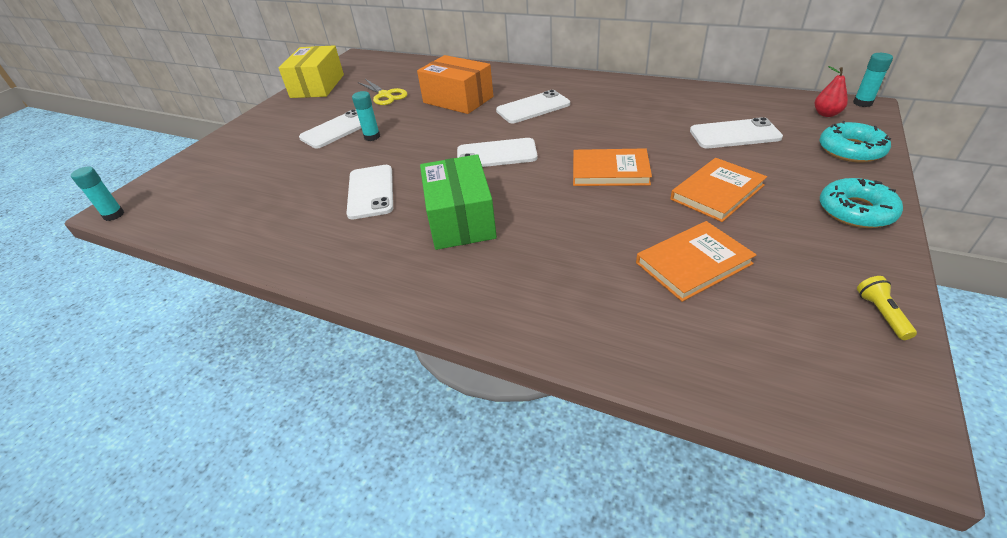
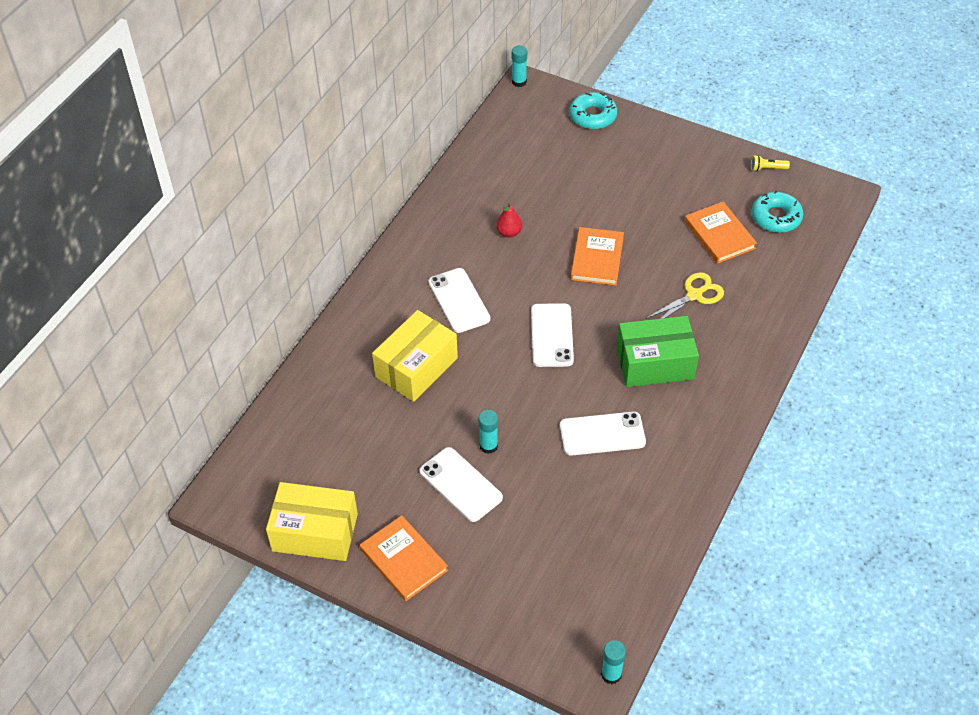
camera: 90 degrees left, 10 degrees up
(385, 95) = (377, 444): yellow scissors -> yellow scissors (694, 295)
(458, 100) = (416, 367): orange box -> yellow box
(717, 192) = (638, 203): orange book -> orange book (403, 560)
(734, 134) = (553, 170): white phone -> none
(826, 114) = (532, 108): red pear -> red pear (509, 232)
(856, 211) = (671, 142): turquoise donut -> turquoise donut (776, 217)

